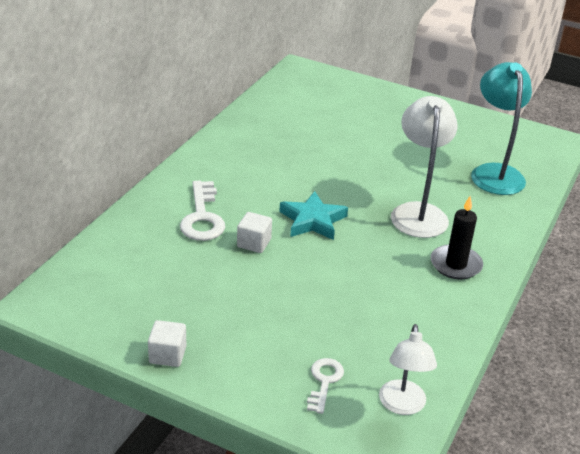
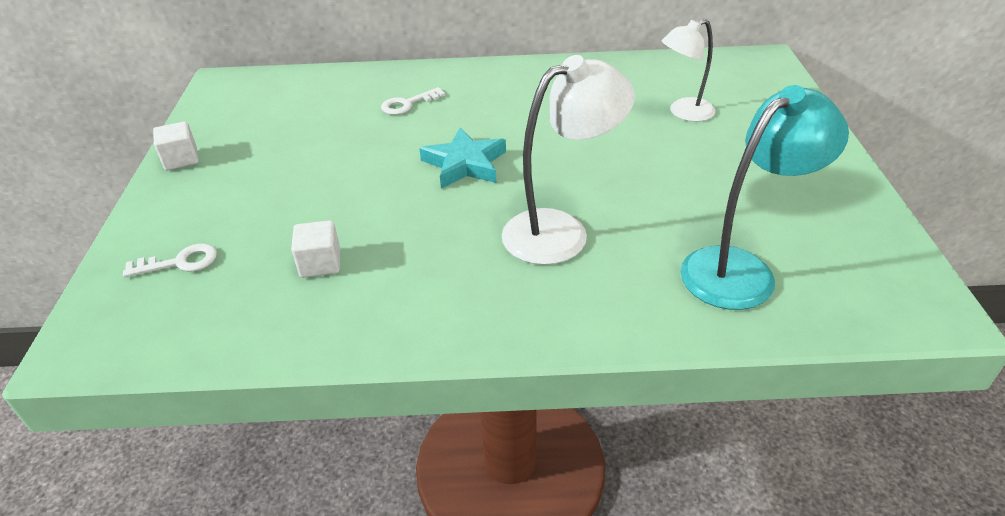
camera: 65 degrees right, 5 degrees up
(202, 217) = (408, 104): white key -> white key, size x0.61
(254, 243) = (390, 144): white cube -> white cube (320, 263)
(402, 405) = (159, 334): white lamp -> white lamp (683, 113)
(456, 264) = (473, 296): black candle -> none

